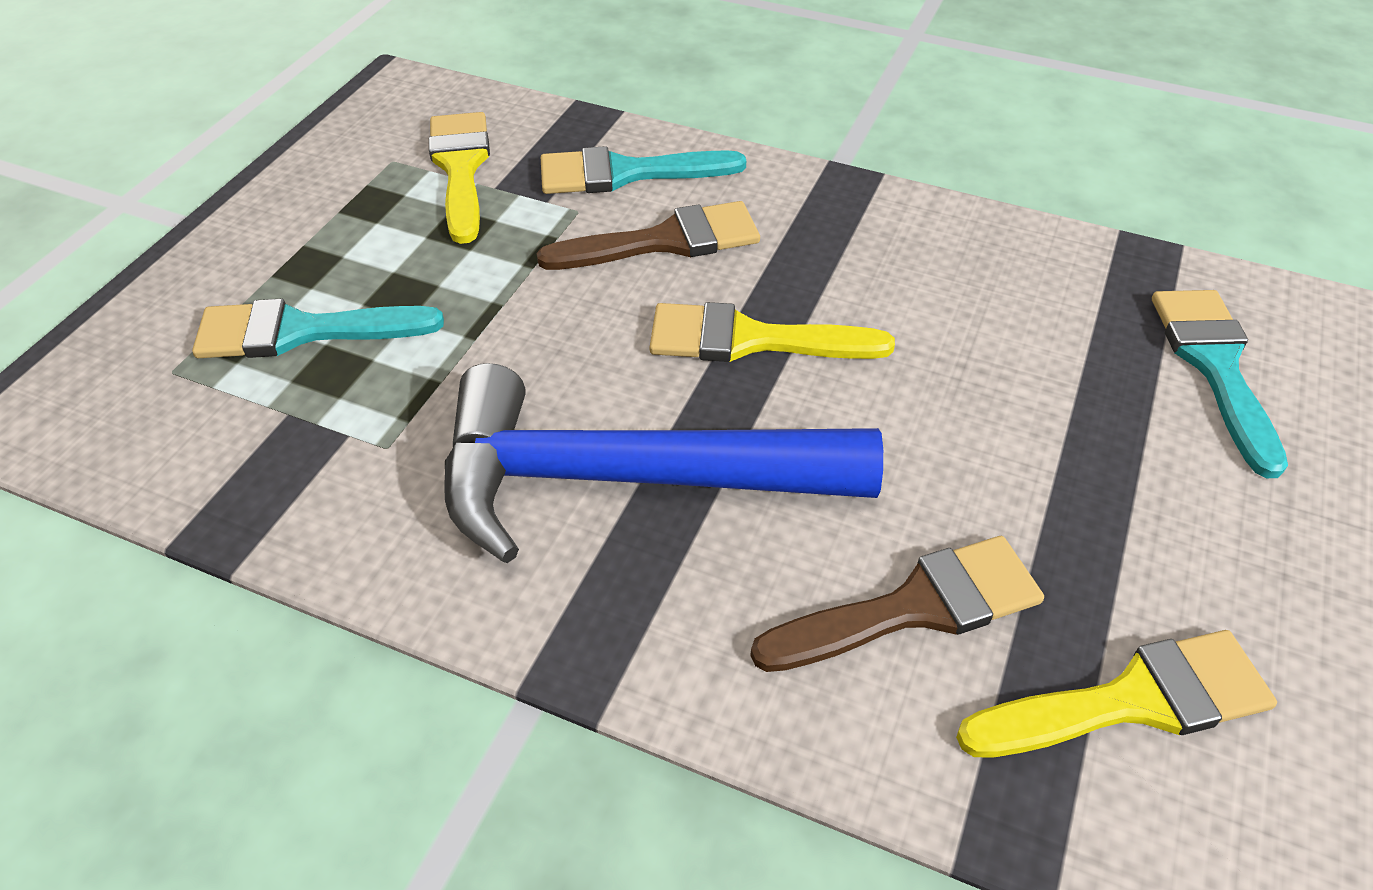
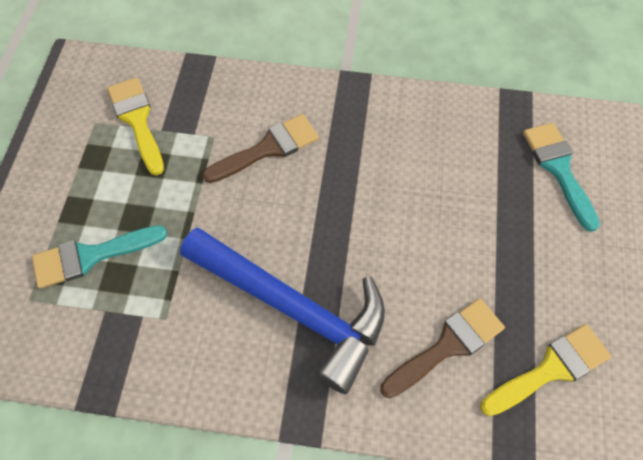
camera: 15 degrees left, 15 degrees up
(626, 173) = (232, 104): turquoise brush -> none
(626, 479) = (294, 308): blue hammer -> blue hammer turned 135 degrees counterclockwise
(751, 339) = (331, 205): yellow brush -> none

